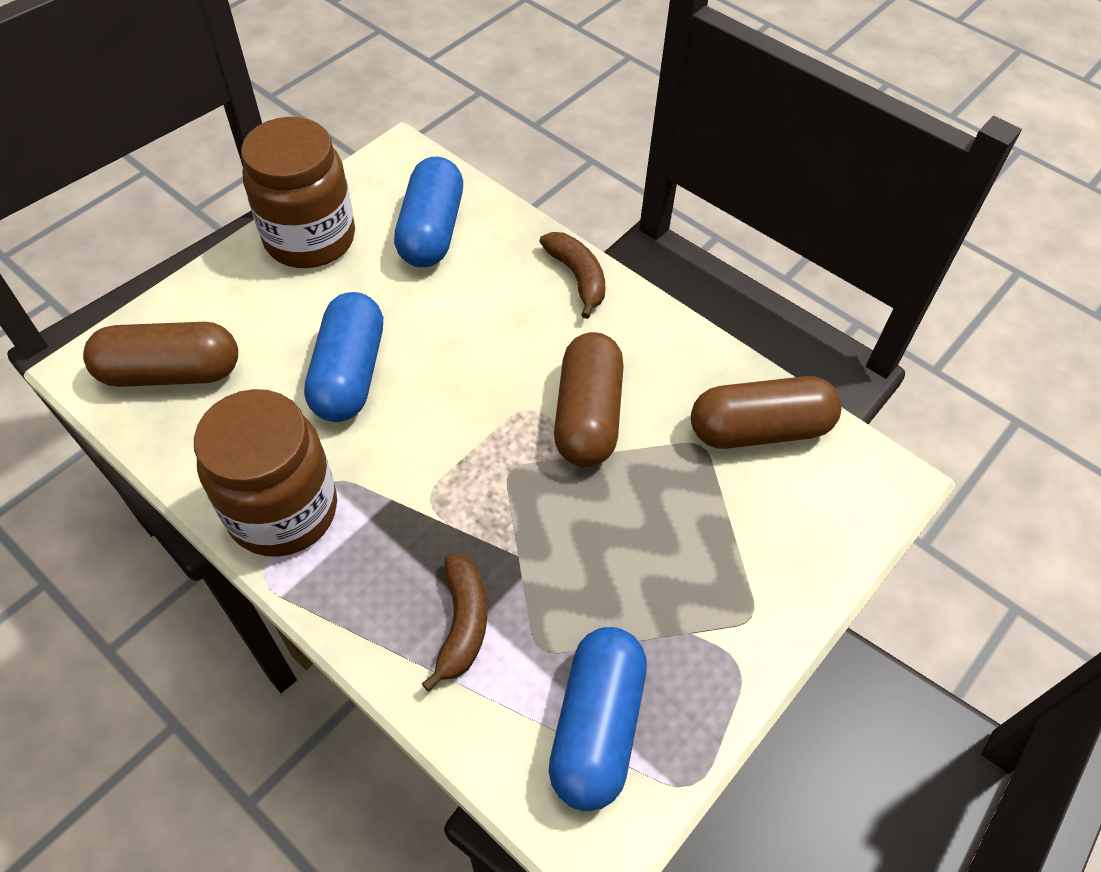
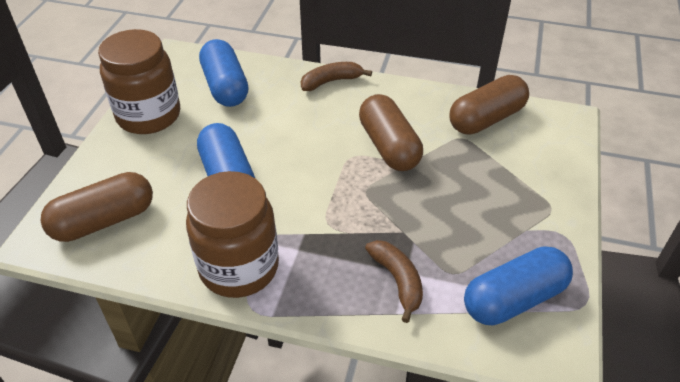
camera: 25 degrees left, 10 degrees down
(577, 277) = (331, 81): brown banana -> brown banana turned 60 degrees counterclockwise
(596, 726) = (513, 299): blue capsule -> blue capsule turned 75 degrees clockwise

